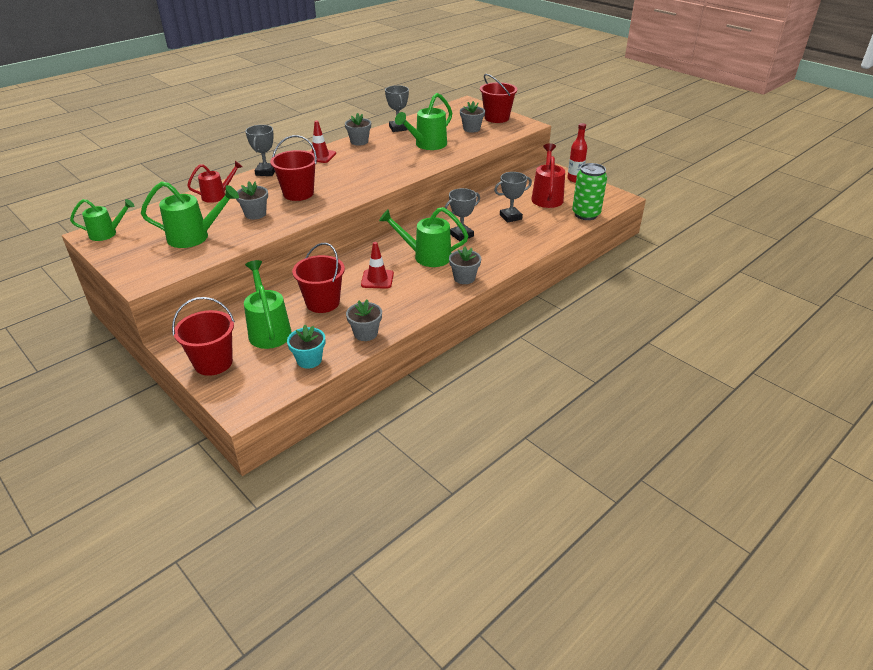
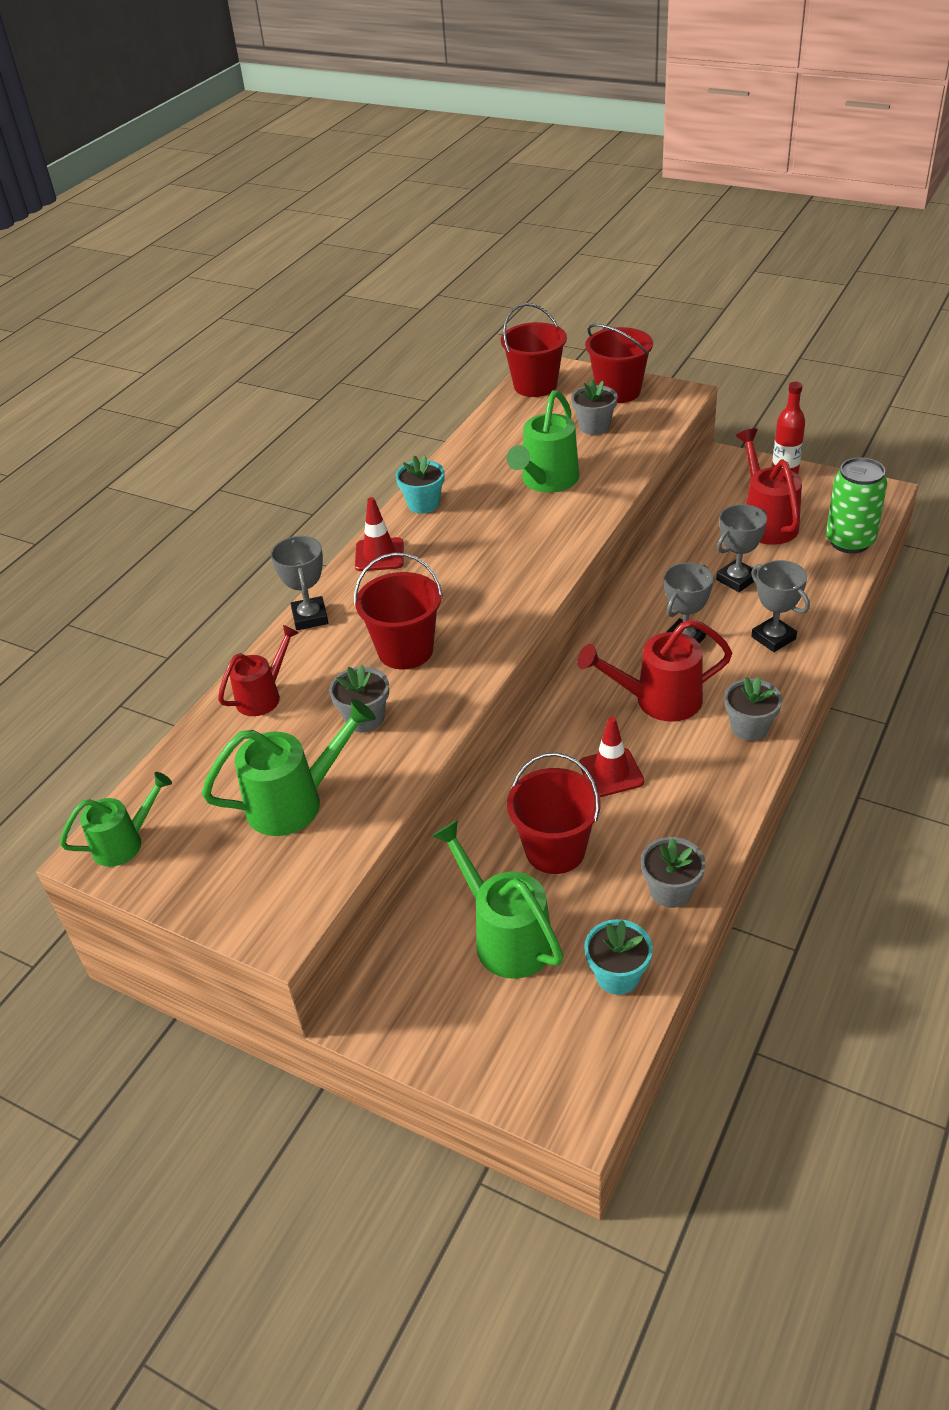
camera: 15 degrees left, 5 degrees up
(213, 363) = (460, 1036): red bucket -> red bucket (535, 386)
(359, 141) = (423, 504): grey flower pot -> turquoise flower pot
(398, 128) = (468, 456): grey trophy -> grey trophy (773, 638)
(426, 256) = (658, 701): green watering can -> red watering can

